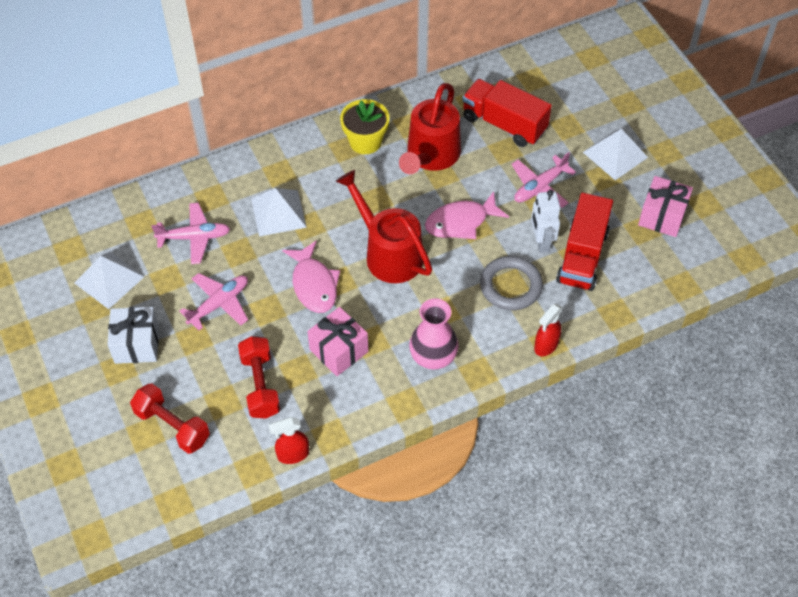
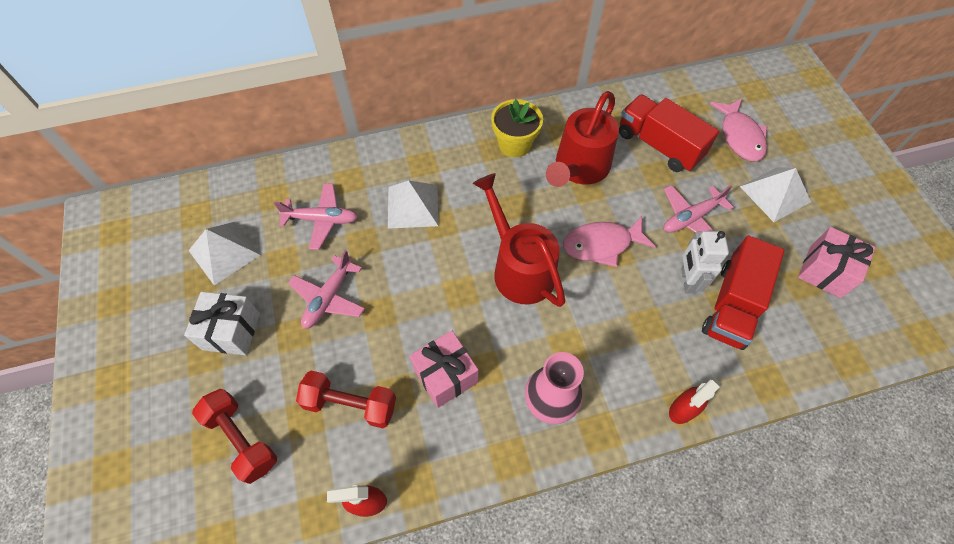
camera: 10 degrees right, 5 degrees up
(219, 304) = (329, 298): pink plane -> pink plane turned 150 degrees clockwise
(260, 385) = (350, 404): red dumbbell -> red dumbbell turned 75 degrees counterclockwise
(314, 284) = (433, 291): pink fish -> pink fish (740, 136)
(510, 286) = (648, 327): grey ring -> none

